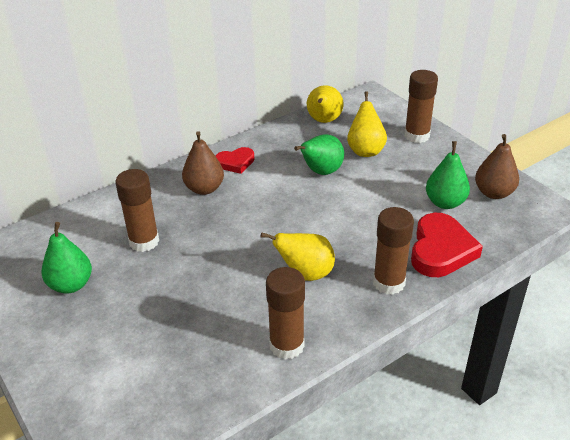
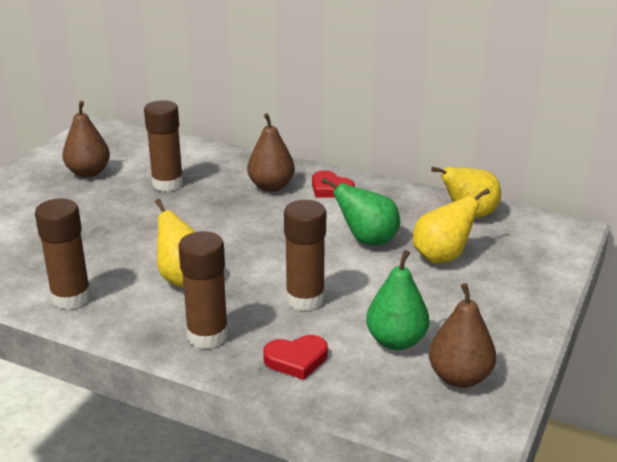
camera: 60 degrees right, 10 degrees down
(71, 285) = (88, 173): green pear -> brown pear
(416, 136) = (519, 285): brown glue stick -> brown glue stick (305, 299)
(441, 250) = (296, 360): red heart -> red heart, size x0.58

